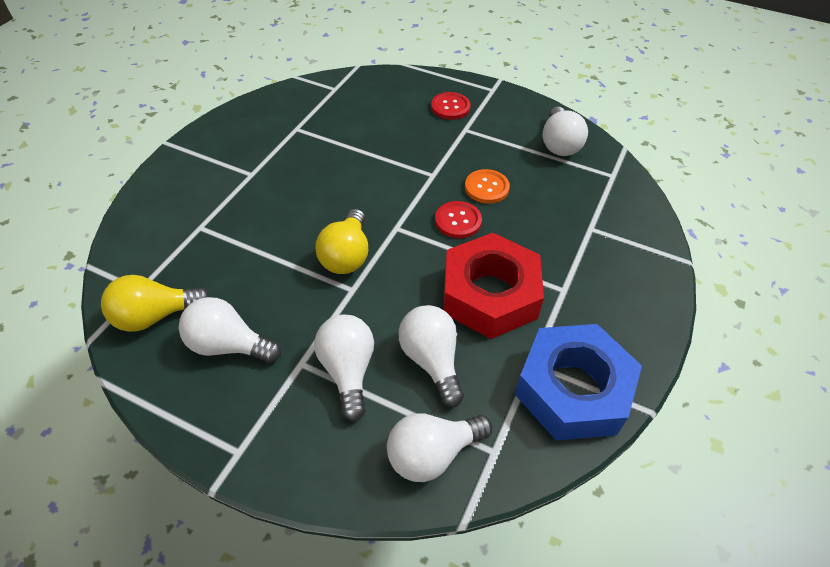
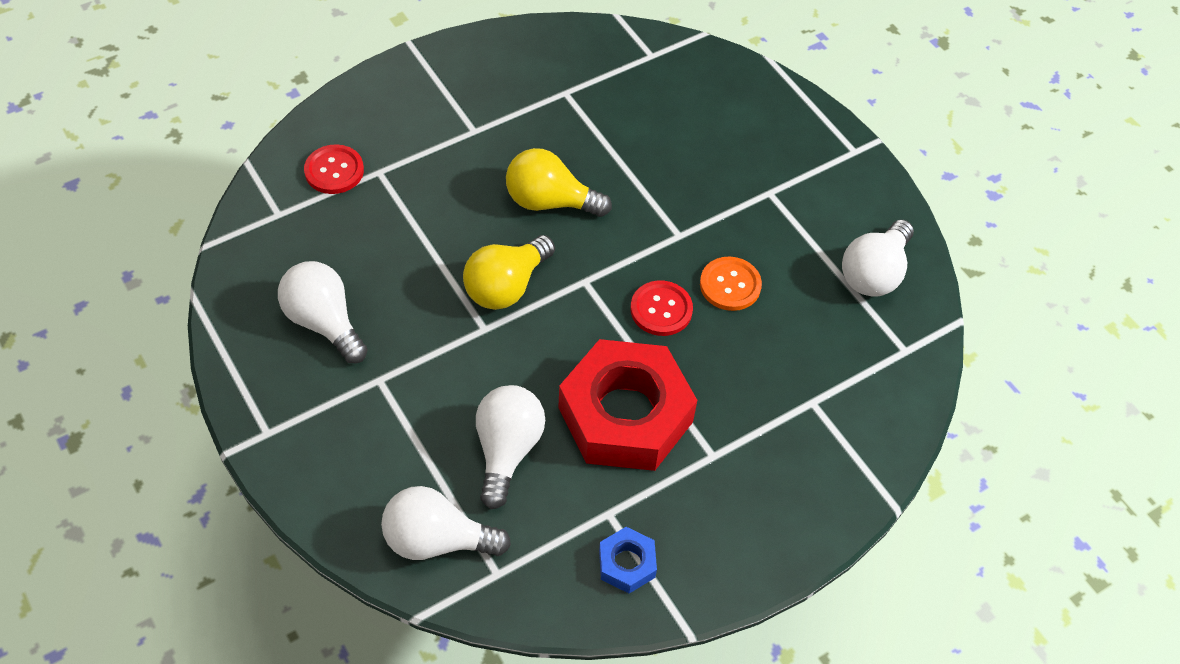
camera: 30 degrees right, 5 degrees up
(155, 316) = (276, 252): yellow light bulb -> yellow light bulb (550, 201)
(348, 370) = (418, 413): white light bulb -> none
(450, 107) = (776, 151): red button -> red button (334, 171)
(572, 389) = (627, 563): blue nut -> blue nut, size x0.43

